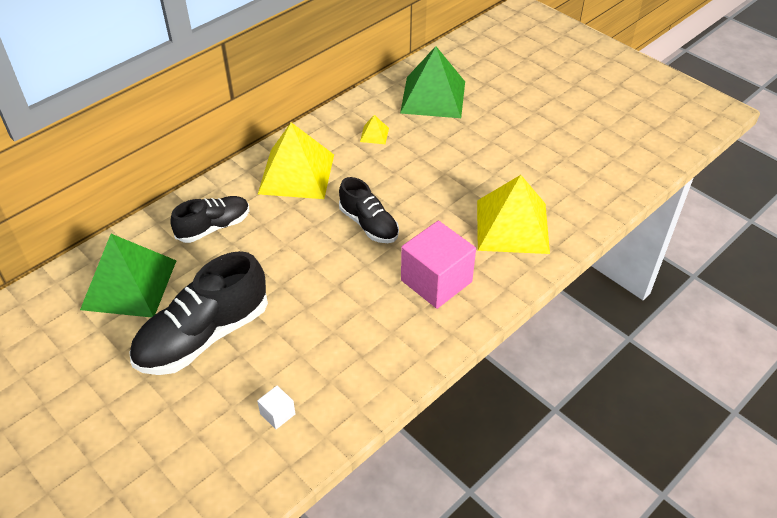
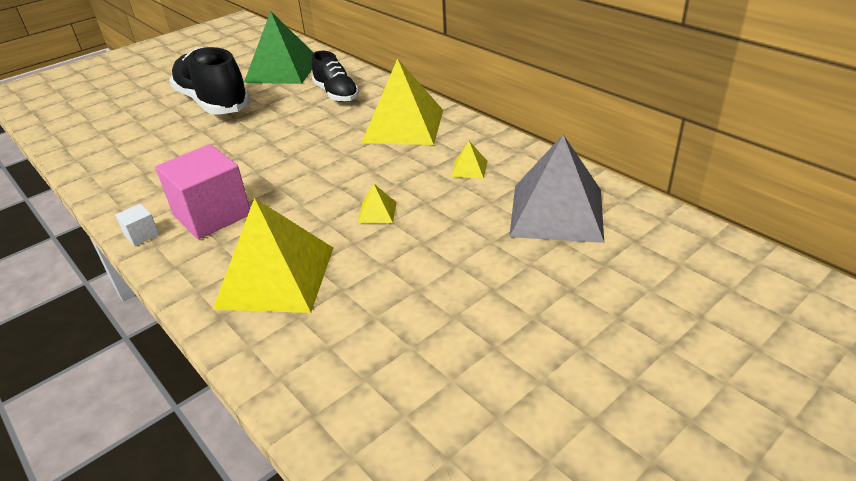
camera: 95 degrees right, 10 degrees down
(277, 414) = (114, 138): white cube -> white cube (141, 235)
(369, 224) = (314, 170): black shoe -> none
(433, 97) = (556, 212): green pyramid -> grey pyramid
(433, 181) = (377, 212): none -> yellow pyramid

